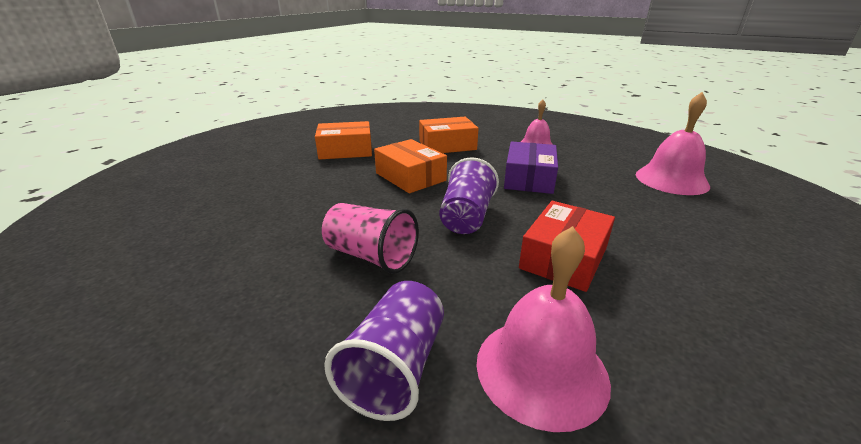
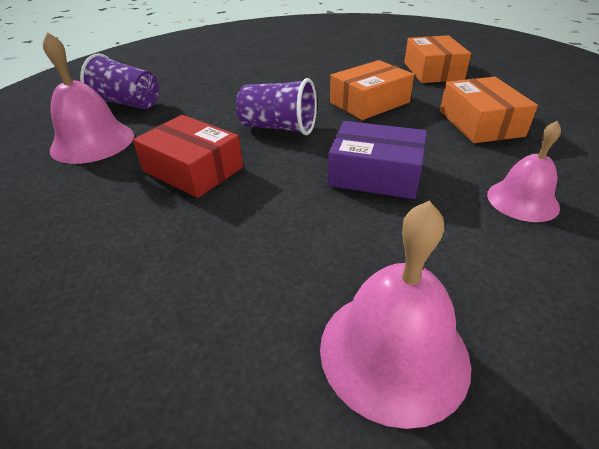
camera: 95 degrees right, 10 degrees up
(371, 256) = (231, 93): pink cup -> none

